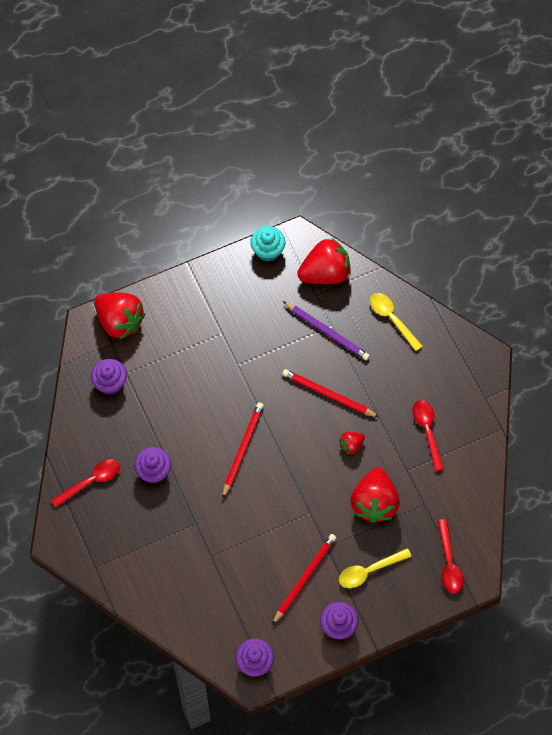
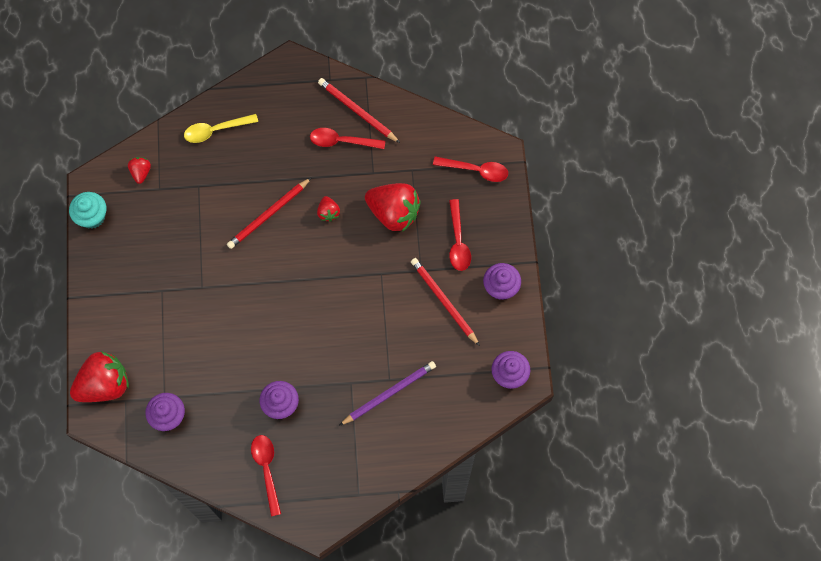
camera: 70 degrees left, 5 degrees up
(242, 449) = (292, 313): red pencil -> red pencil (357, 111)
(325, 273) = (141, 172): red strawberry -> red strawberry, size x0.47
(327, 332) = (203, 192): purple pencil -> purple pencil (389, 393)
(369, 571) = (458, 241): yellow spoon -> red spoon

